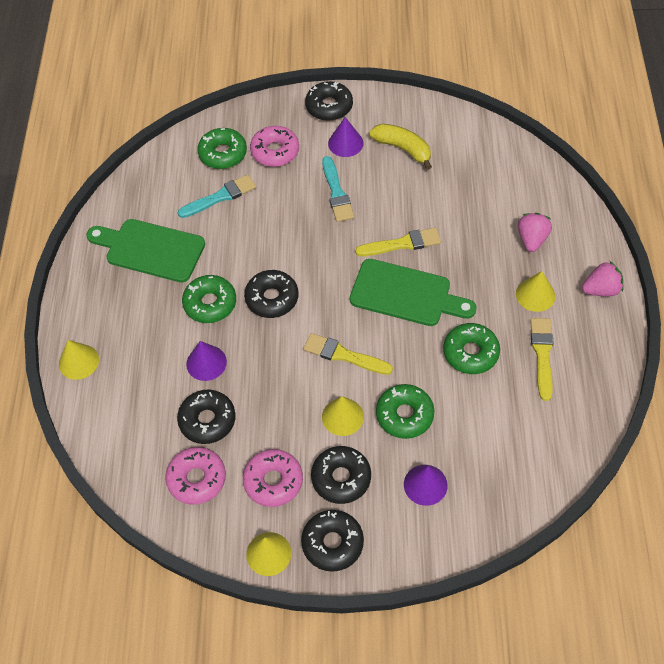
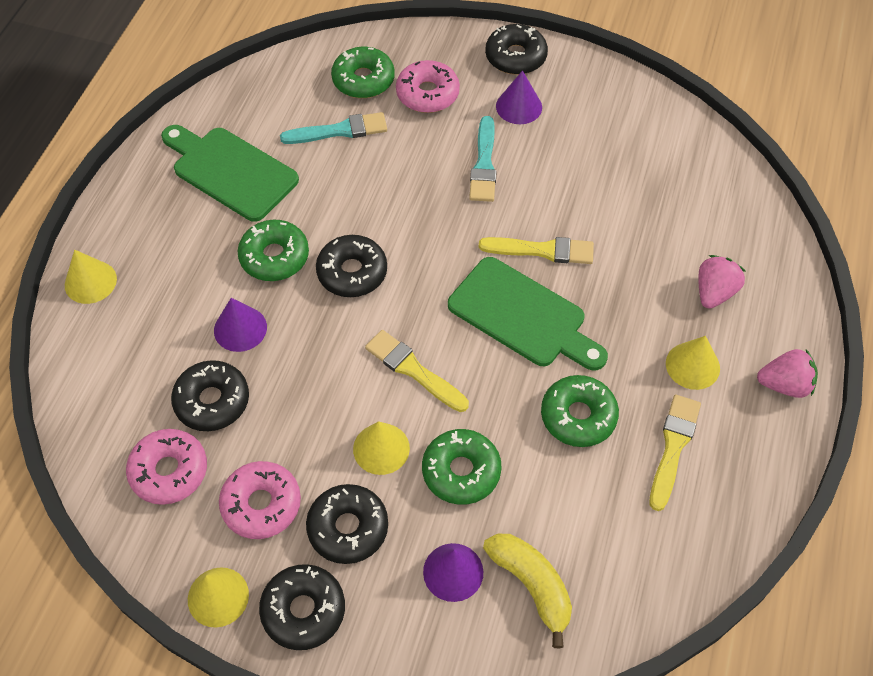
camera: 15 degrees right, 0 degrees up
(403, 149) = (589, 132): yellow banana -> yellow banana (532, 585)

